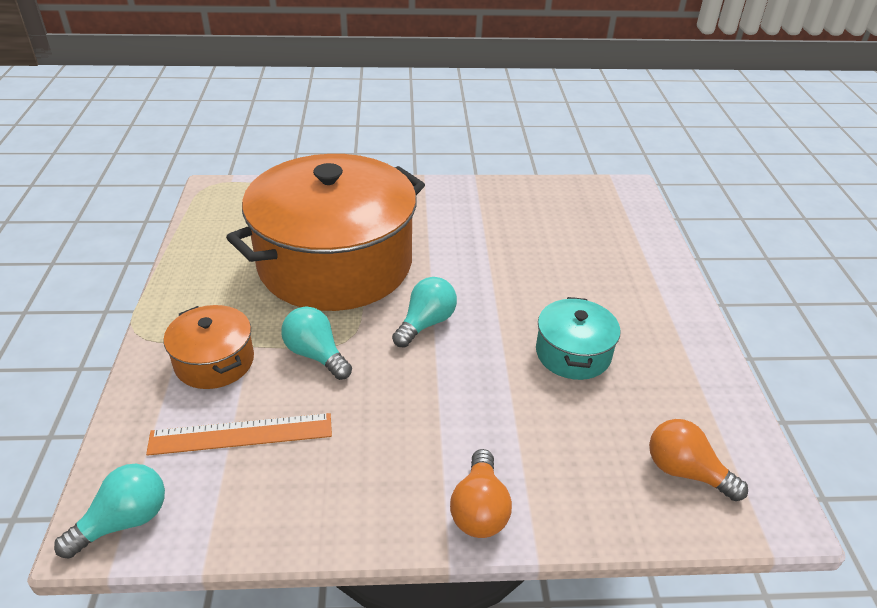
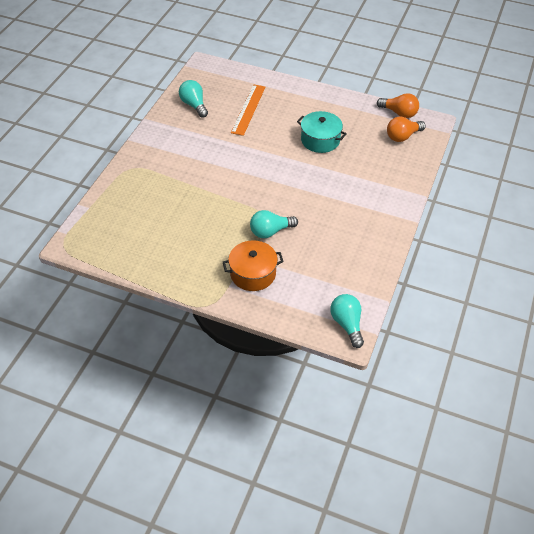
camera: 65 degrees left, 10 degrees up
(241, 434) = (312, 272): orange ruler -> orange ruler (248, 109)
(335, 263) = (196, 204): orange pot -> none
(426, 323) = (270, 183): turquoise light bulb -> turquoise light bulb (194, 105)
(479, 509) = (393, 203): orange light bulb -> orange light bulb (399, 113)

